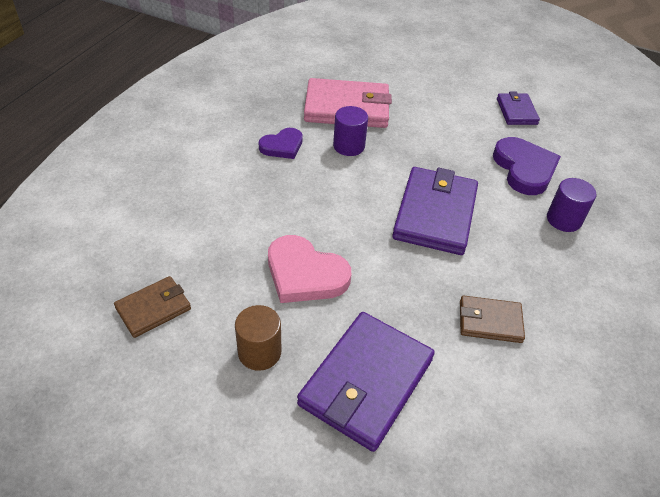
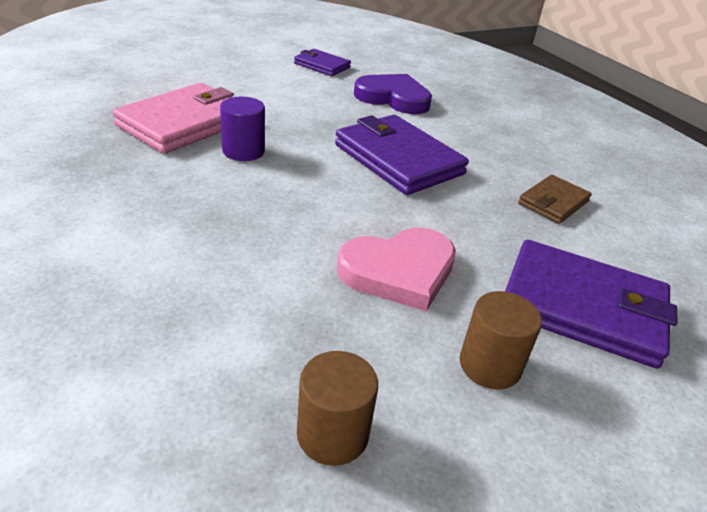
camera: 55 degrees left, 10 degrees down
(153, 308) = (332, 434): brown wallet -> brown cylinder
(282, 146) = (179, 186): purple heart -> none
(366, 382) = (583, 307): purple wallet -> purple wallet turned 45 degrees counterclockwise
(563, 220) = (469, 115): purple cylinder -> none

